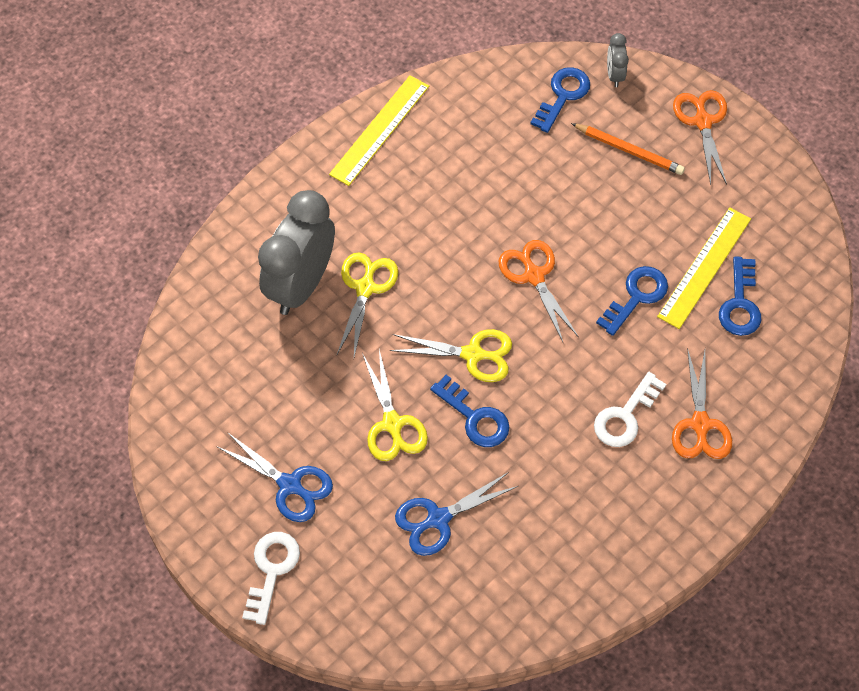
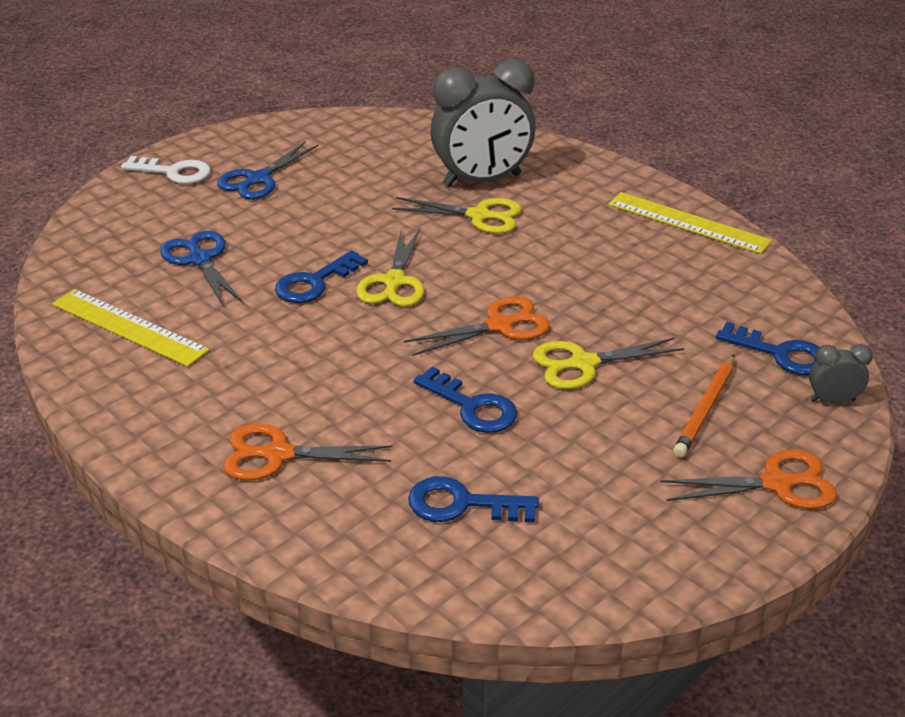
camera: 90 degrees right, 25 degrees down
(301, 284) = (482, 180): grey clock -> grey clock turned 135 degrees clockwise
(392, 424) = (314, 233): yellow scissors -> yellow scissors (583, 364)
(625, 416) = (299, 390): white key -> none
(704, 267) = (521, 472): yellow ruler -> yellow ruler (129, 327)

